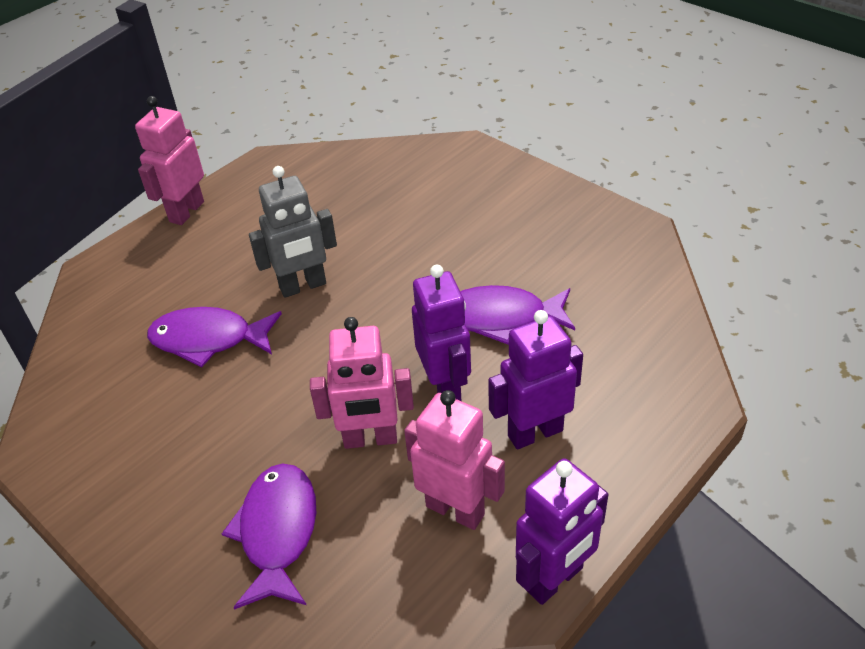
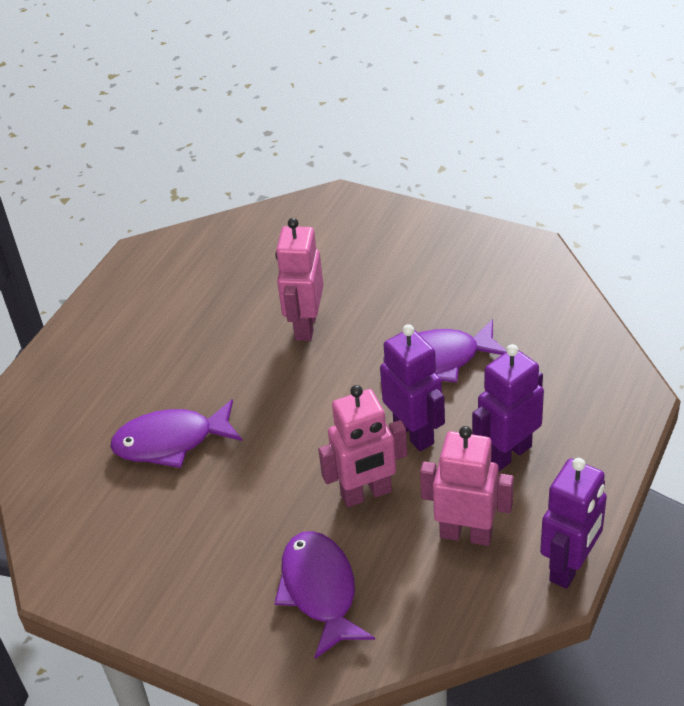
camera: 15 degrees left, 0 degrees up
(186, 212) = (82, 322): pink robot -> pink robot (305, 326)
(303, 286) = (239, 371): grey robot -> none

